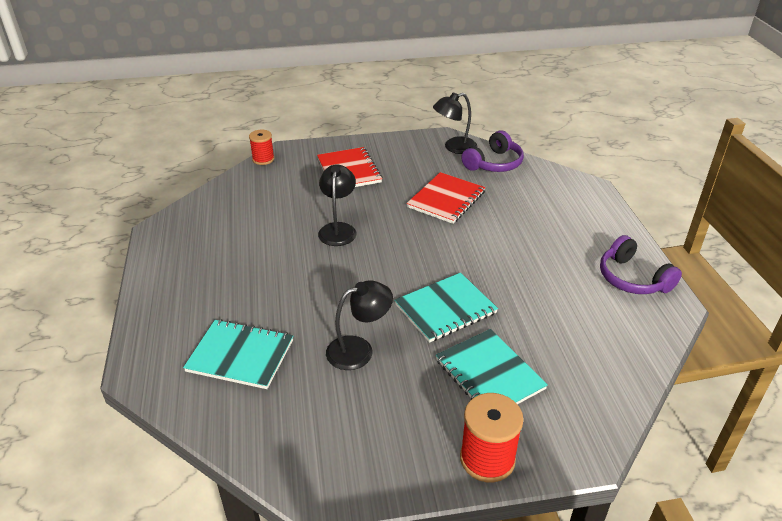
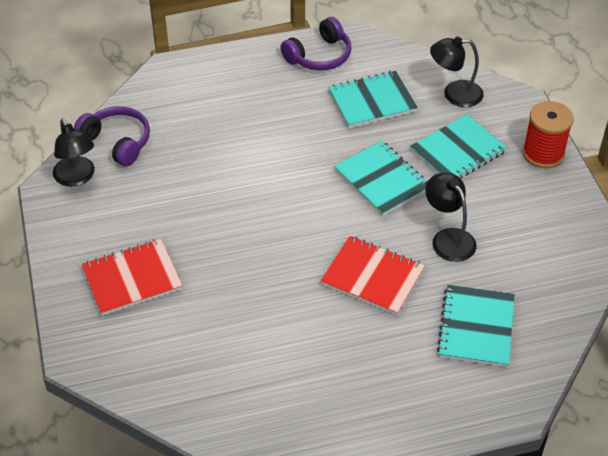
camera: 95 degrees left, 10 degrees up
(263, 159) = (100, 380): red spool -> none
(338, 229) = (261, 275): black lamp -> black lamp (454, 94)
(446, 199) = (196, 183): red notebook -> red notebook (372, 277)
(565, 312) = (372, 101): none -> turquoise notebook

